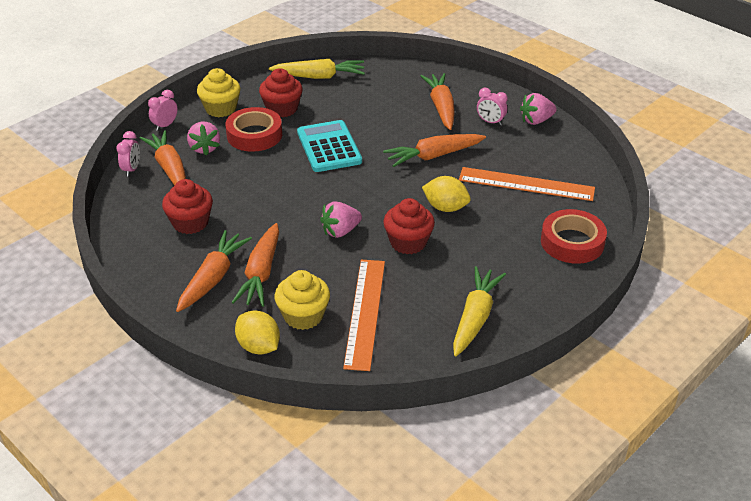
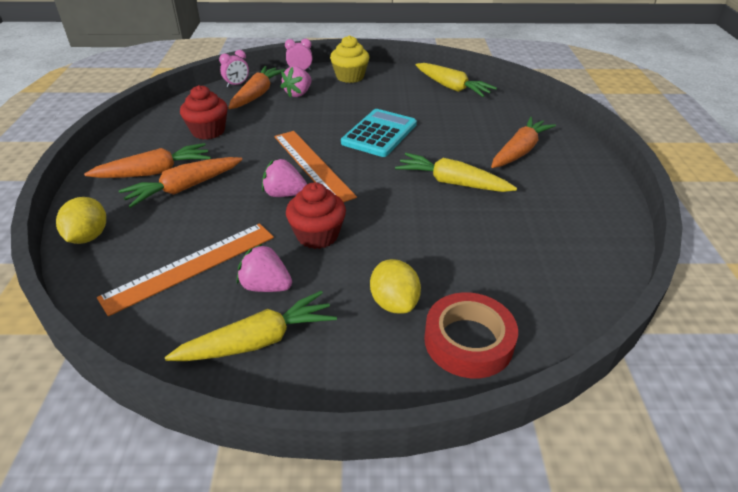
camera: 45 degrees right, 0 degrees up
(254, 135) = (342, 101): red tape -> none
(282, 109) = (389, 95): red cupcake -> none
(303, 316) = (151, 236): yellow cupcake -> none
(434, 156) = (452, 183): orange carrot -> yellow carrot
(445, 207) = (395, 228): yellow lemon -> yellow lemon (394, 302)
(490, 122) = (550, 184): pink clock -> none
(526, 184) = (504, 254): orange ruler -> orange ruler (312, 165)
(536, 121) = (602, 206): pink strawberry -> pink strawberry (266, 286)

